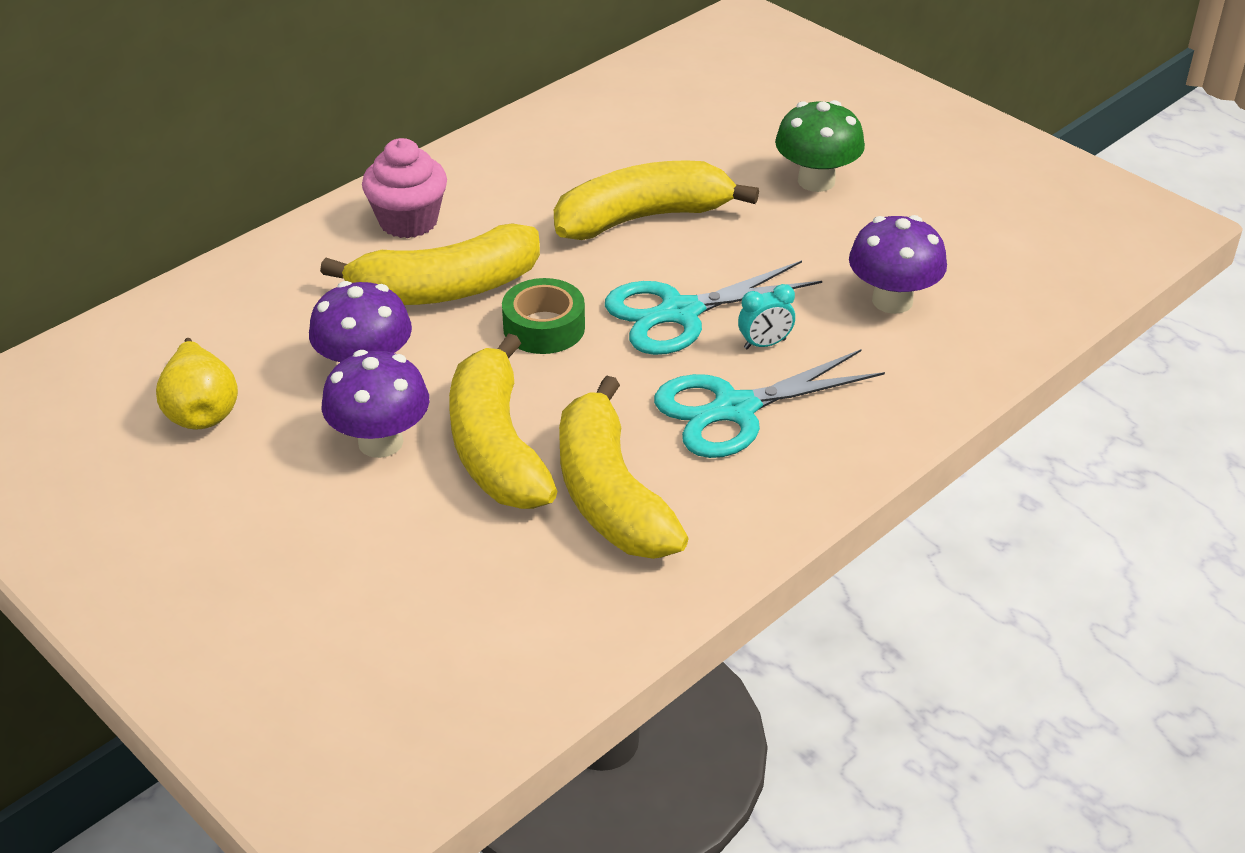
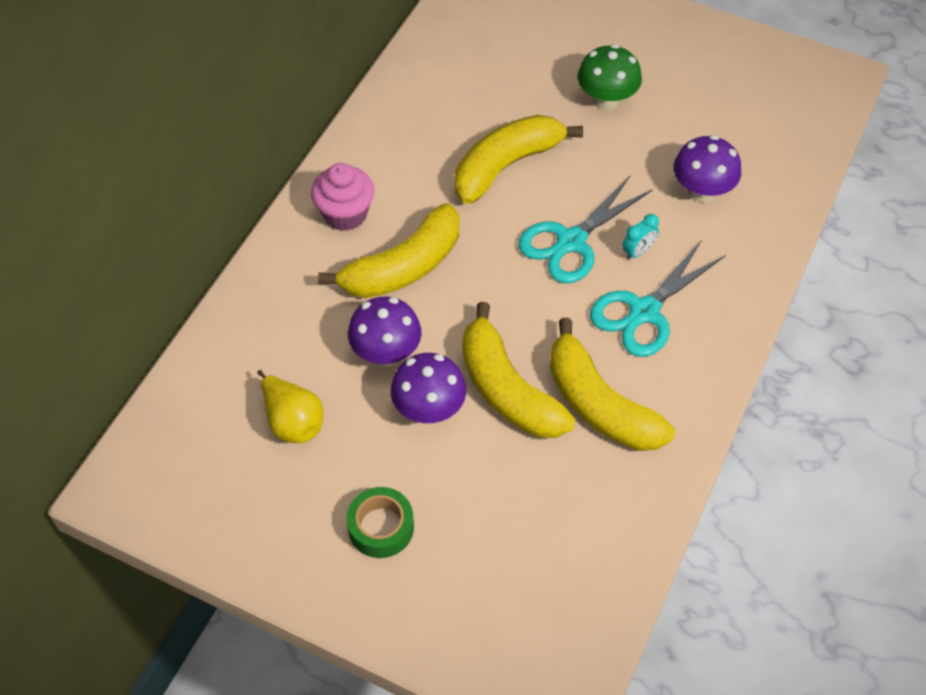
camera: 20 degrees left, 15 degrees up
(544, 327) = (487, 281): green tape -> green tape (381, 527)

